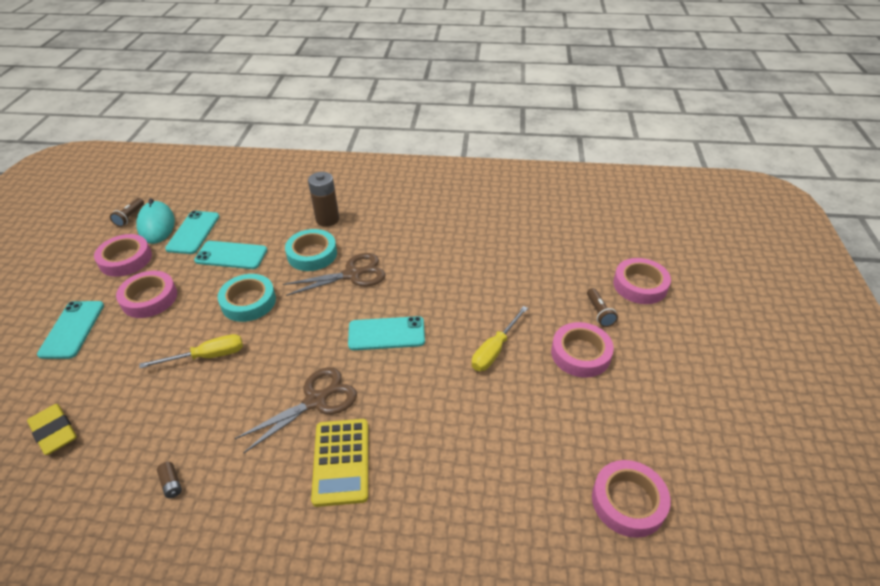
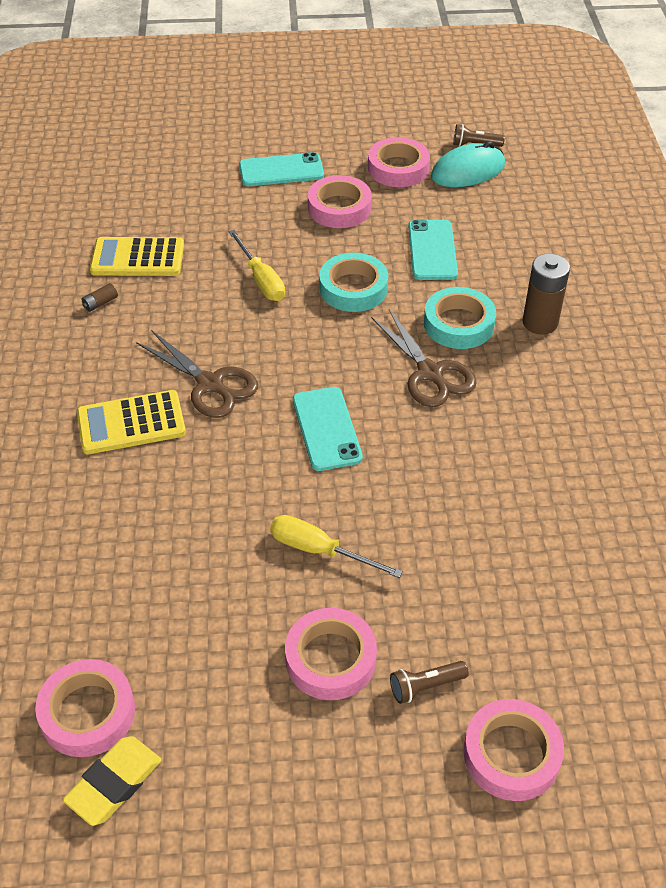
camera: 80 degrees right, 5 degrees up
(54, 432) = (153, 208): yellow eraser -> yellow eraser (114, 783)
(123, 448) = (137, 258): none -> yellow calculator
(193, 232) = (465, 205): turquoise phone -> none

